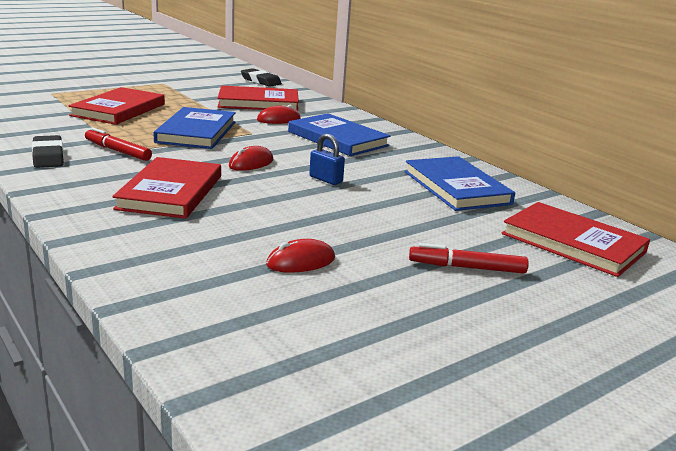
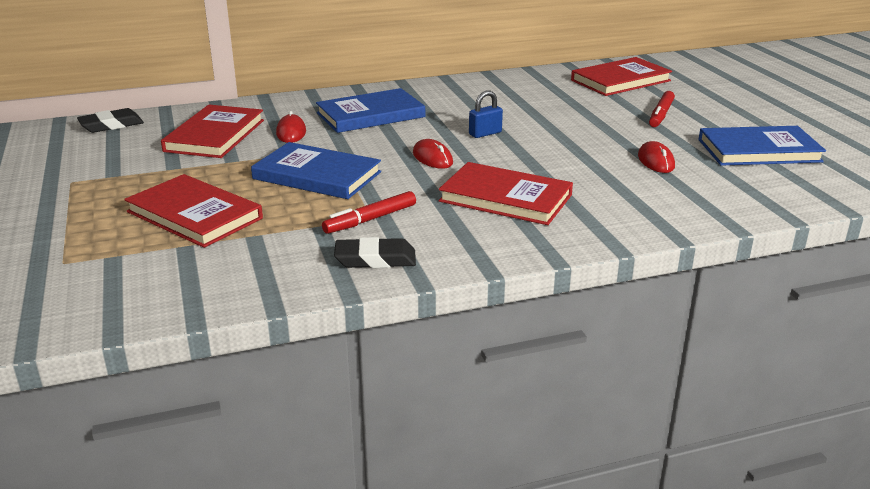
camera: 70 degrees left, 5 degrees up
(456, 187) = (513, 93): blue book -> blue book (759, 151)

